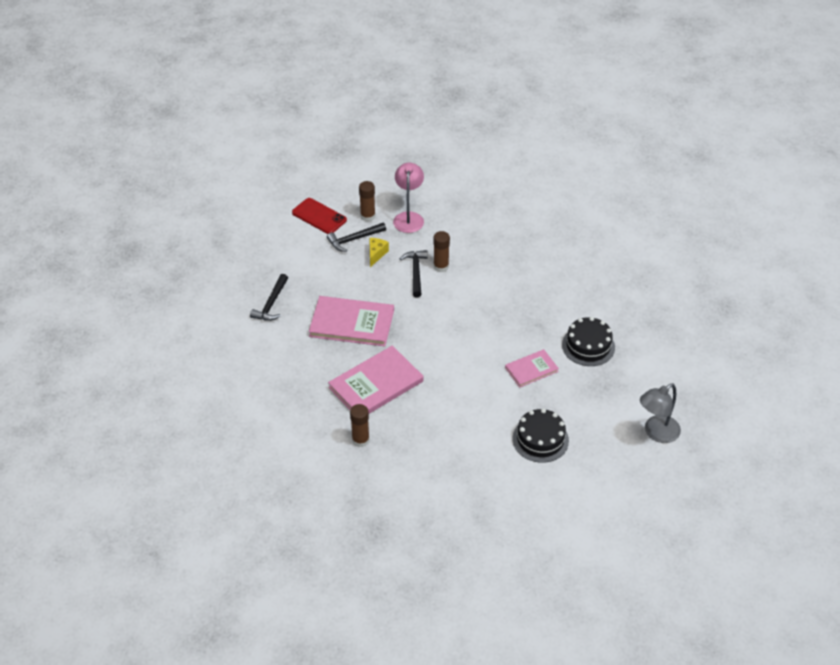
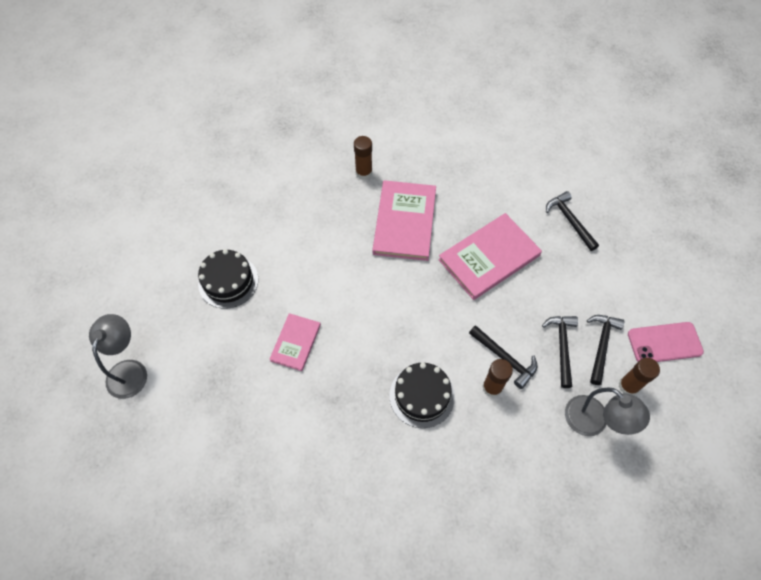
camera: 135 degrees right, 15 degrees up
(319, 216) = (664, 343): red phone -> pink phone
(376, 254) = (562, 347): yellow cheese -> black hammer
(409, 217) = (593, 422): pink lamp -> grey lamp
(588, 346) = (266, 416): black cake -> black cake (422, 396)

